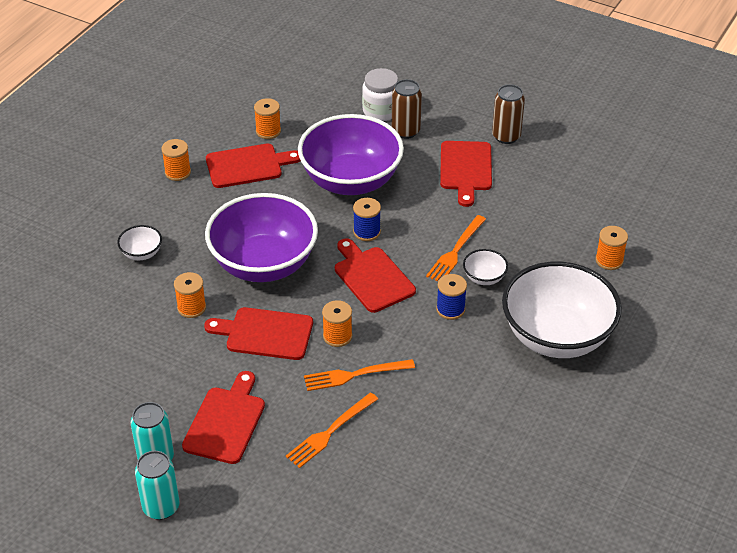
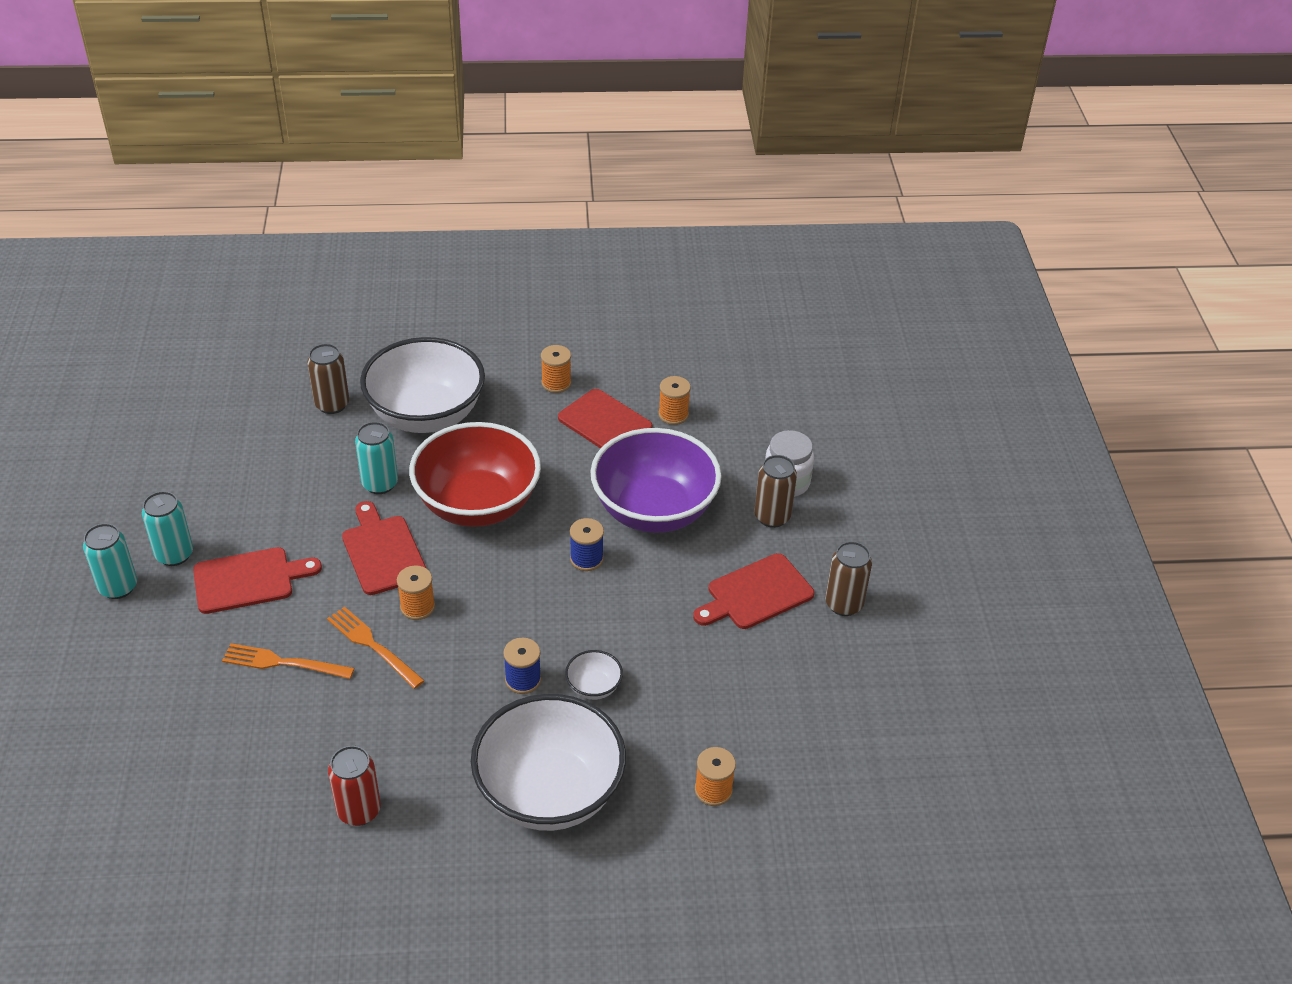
camera: 55 degrees right, 0 degrees up
(74, 301) = (332, 404): none -> brown can
(141, 253) = (426, 415): white bowl -> white bowl, size x2.49
(191, 308) = (380, 484): orange spool -> turquoise can
(264, 264) = (477, 505): purple bowl -> red bowl
(372, 277) = (522, 594): red cutting board -> none
(455, 251) = (616, 644): orange fork -> none
(502, 440) = (359, 810): none -> red can

